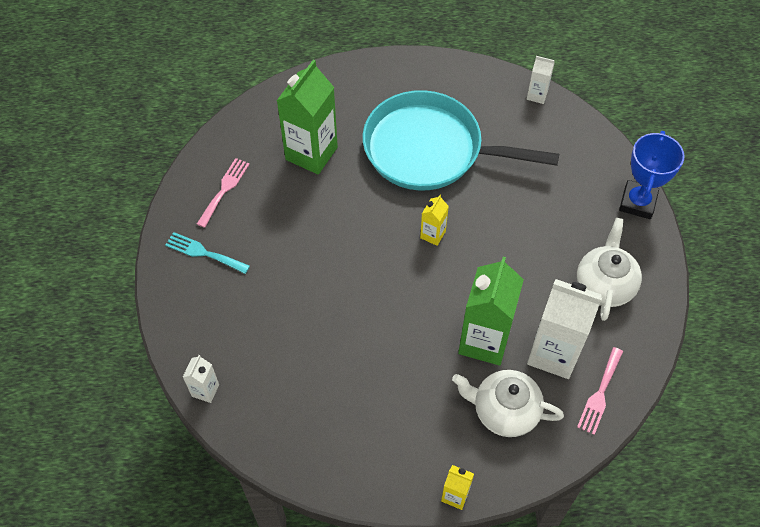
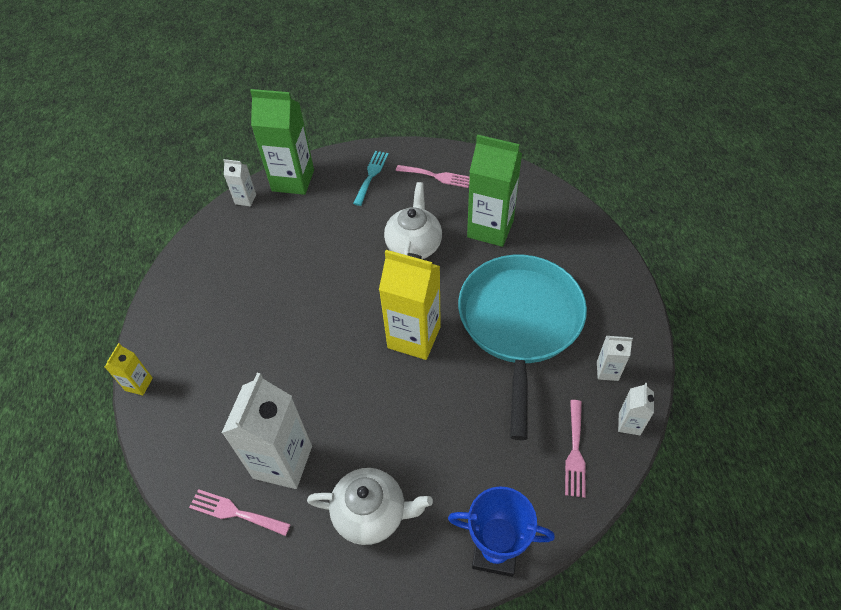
camera: 85 degrees right, 5 degrees down
(433, 234) = (414, 337): yellow carton -> yellow carton, size x2.10
(484, 341) = (295, 394): green carton -> green carton (293, 180)
(487, 98) = (607, 371): none -> white carton
(504, 411) = (219, 419): white teapot -> white teapot (414, 245)
(559, 135) = (575, 452): none -> pink fork

